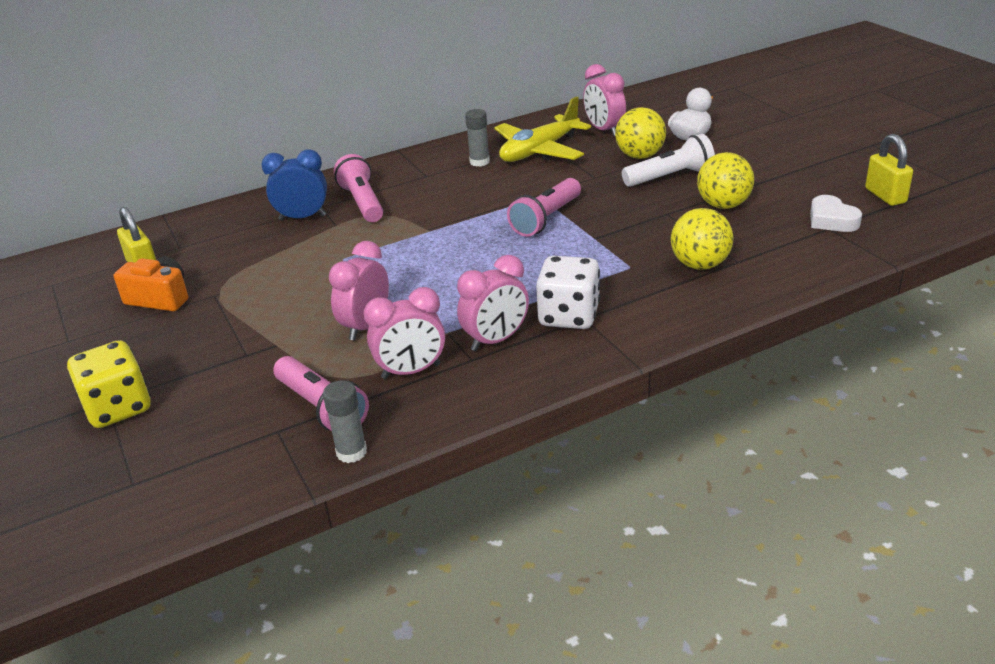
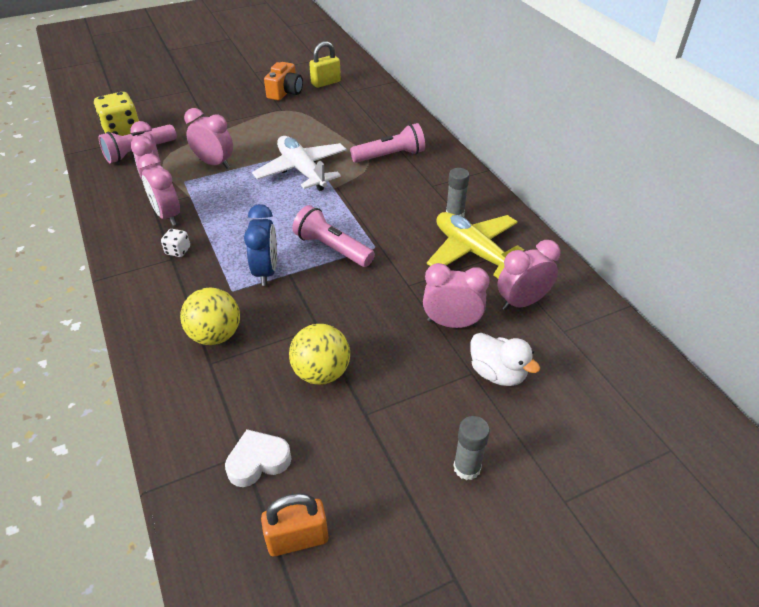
camera: 90 degrees right, 10 degrees up
(118, 408) = (181, 93): yellow dice -> yellow dice (122, 132)
(302, 217) = (374, 132): blue clock -> blue clock (266, 271)
(351, 452) = (92, 163): grey glue stick -> grey glue stick (467, 468)
(390, 256) = (302, 170): none -> white plane
(569, 316) = (178, 251): white dice -> white dice, size x0.48
(640, 156) = (451, 323): yellow ball -> pink clock
(670, 177) = (395, 340): white flashlight -> none
(885, 196) = (297, 539): yellow padlock -> orange padlock

